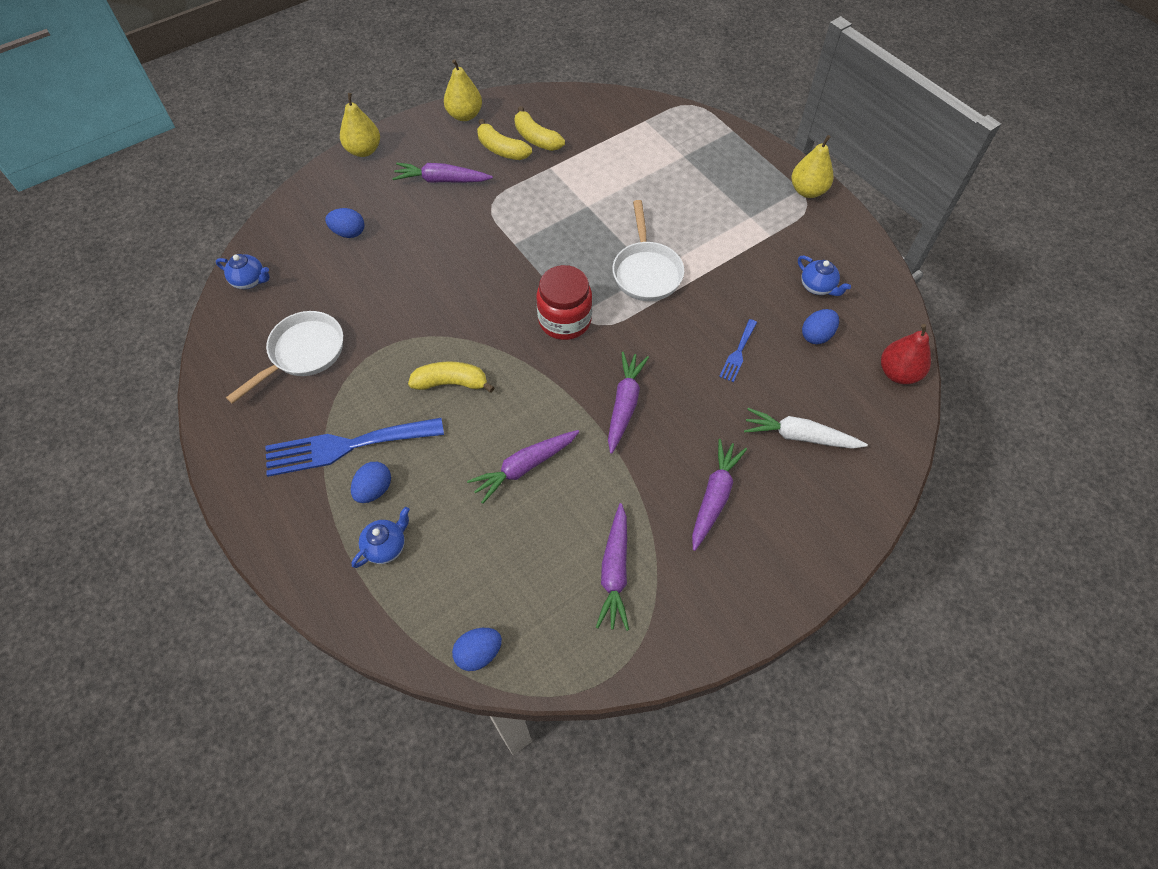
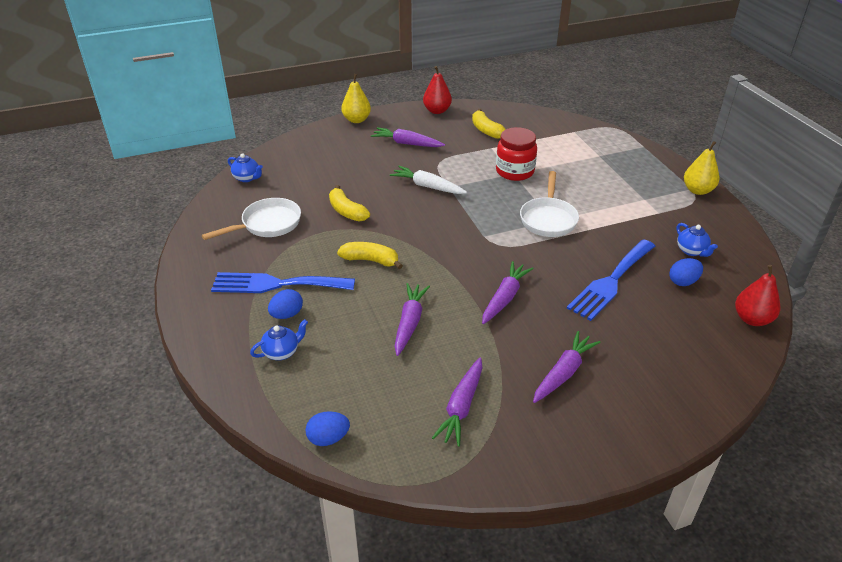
camera: 15 degrees right, 20 degrees down
(349, 233) = (328, 162): blue egg -> none
(464, 115) = (437, 111): yellow pear -> red pear
(502, 149) = (458, 133): yellow banana -> yellow banana (347, 211)
(524, 467) = (409, 323): purple carrot -> purple carrot turned 120 degrees clockwise
(564, 320) = (473, 238): red jar -> red jar (514, 171)
(738, 353) = (611, 282): blue fork -> blue fork, size x2.11
(799, 436) = (651, 346): white carrot -> white carrot (427, 186)

